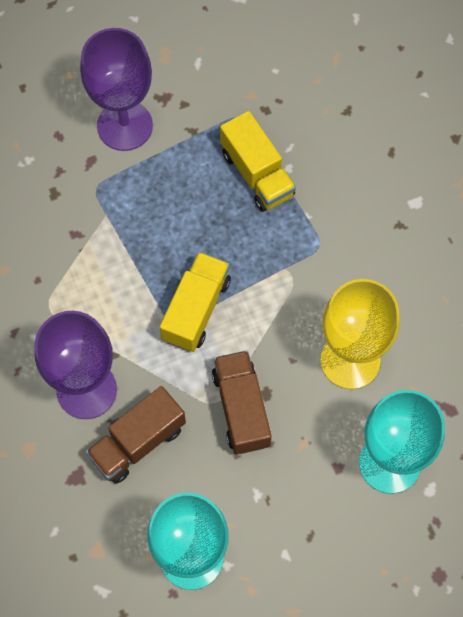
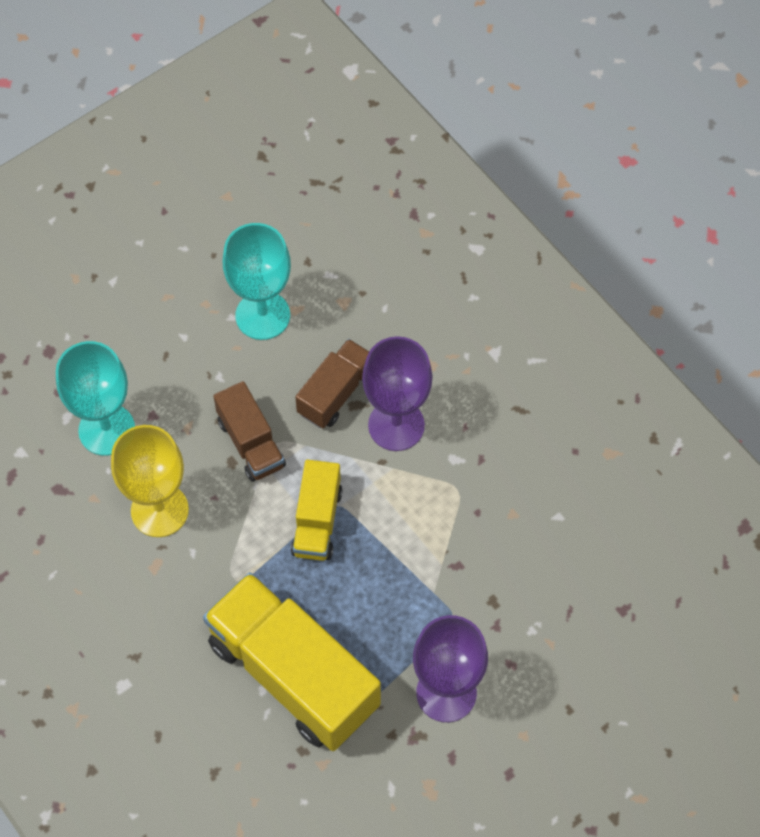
camera: 165 degrees right, 5 degrees down
(257, 174) = (293, 674): yellow truck -> yellow truck, size x1.90

